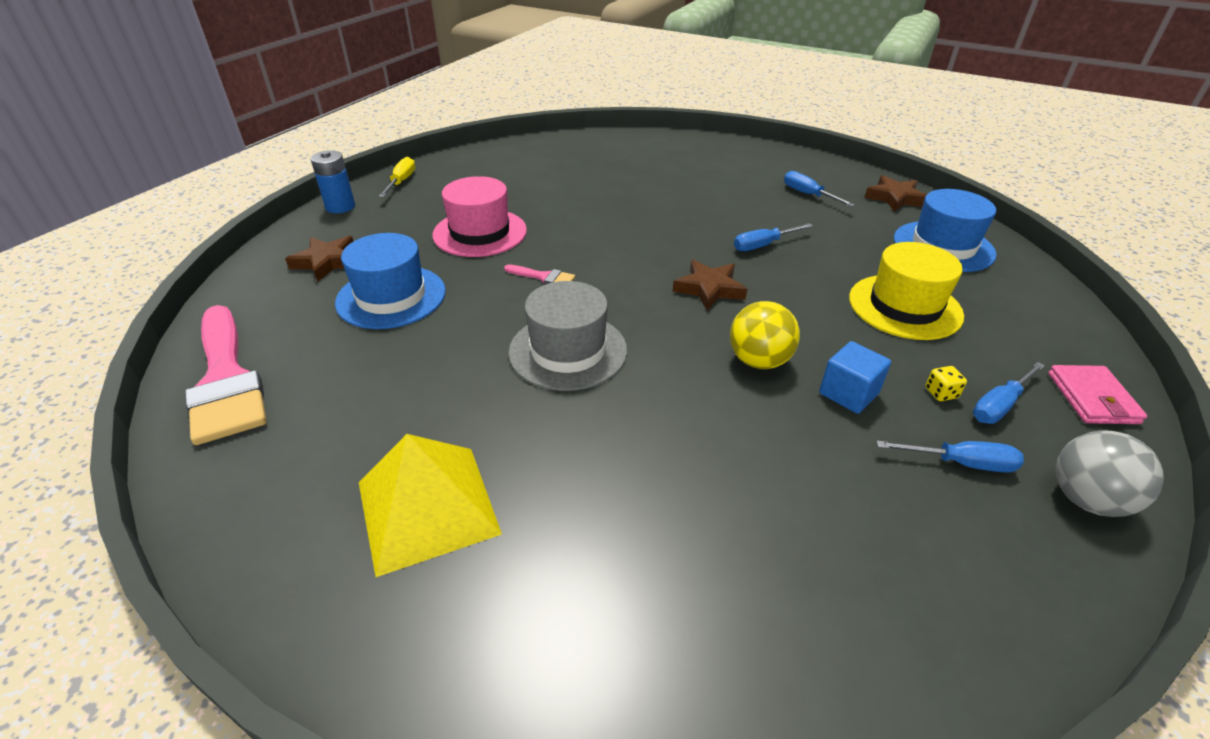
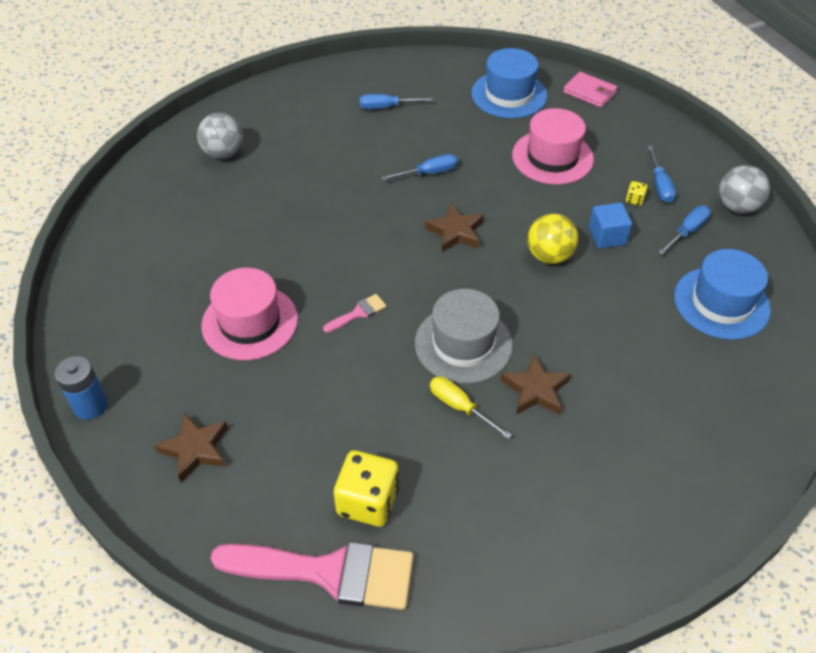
camera: 55 degrees left, 10 degrees up
(322, 370) = (368, 501): none -> yellow dice
(391, 297) = (299, 421): blue hat -> blue hat (721, 303)
(401, 182) = (87, 339): yellow screwdriver -> yellow screwdriver (460, 407)
(427, 507) = (562, 485): yellow pyramid -> none
(644, 155) = (224, 153): none -> grey ball
(763, 245) = (429, 173): blue screwdriver -> blue screwdriver turned 120 degrees counterclockwise
(895, 198) = (434, 71): brown star -> brown star (535, 390)
(904, 306) = (552, 157): yellow hat -> pink hat
(1092, 398) = (679, 148): pink wallet -> pink wallet (589, 92)

